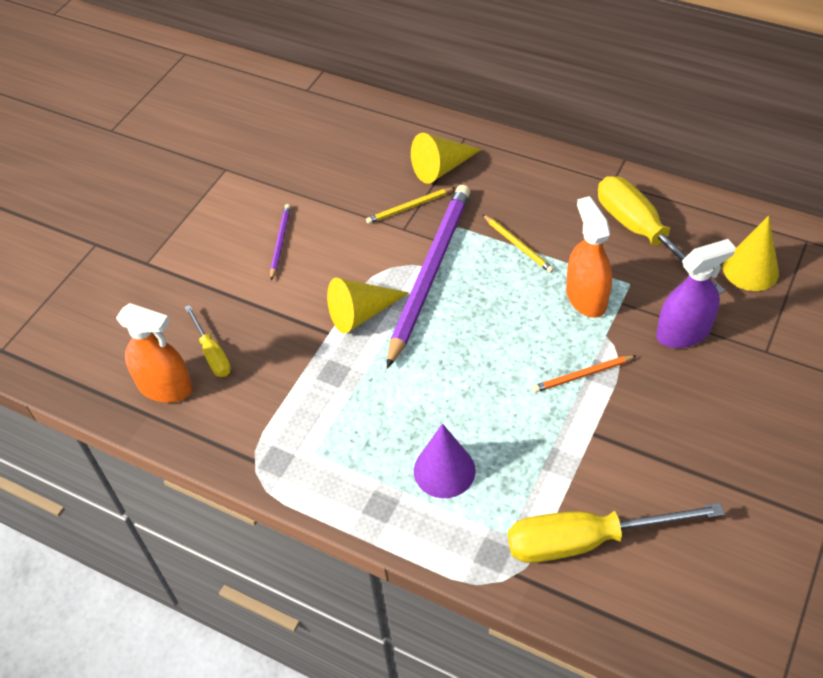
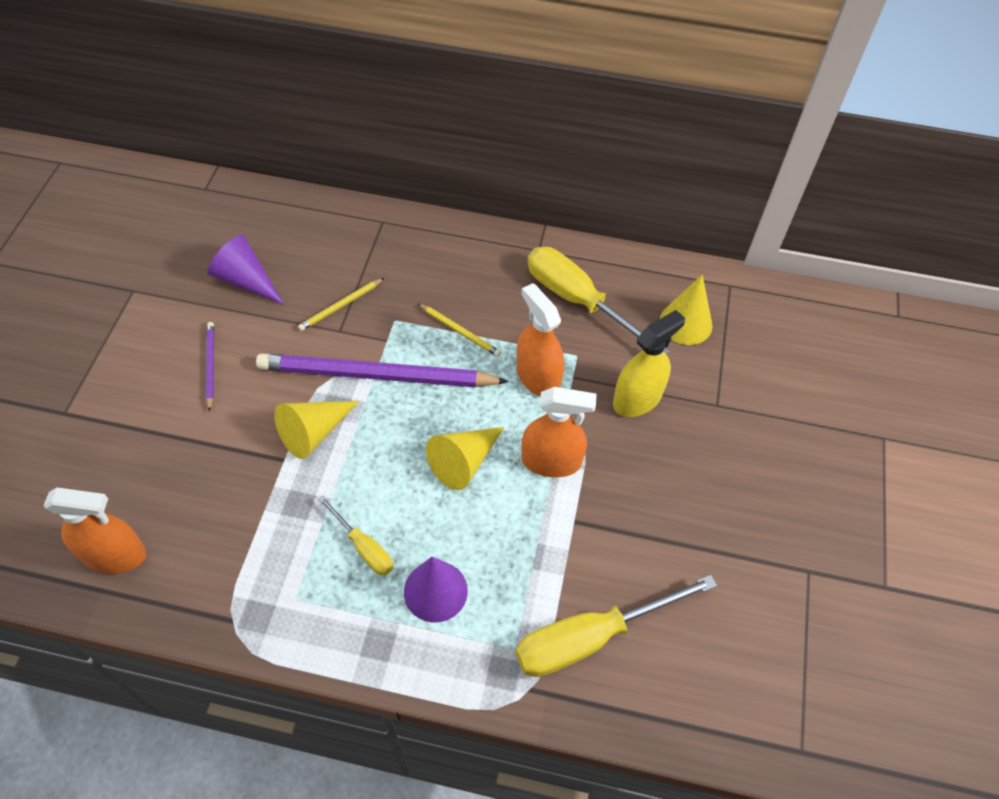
camera: 20 degrees left, 5 degrees up
(212, 353) = (160, 506): yellow screwdriver -> yellow screwdriver (363, 547)
(327, 173) = (246, 280): none -> purple cone
(429, 273) = (376, 375): purple pencil -> purple pencil turned 90 degrees counterclockwise
(441, 168) = (365, 258): yellow cone -> yellow cone (464, 462)
(582, 375) = (551, 461): orange pencil -> orange spray bottle
(683, 332) = (637, 399): purple spray bottle -> yellow spray bottle

